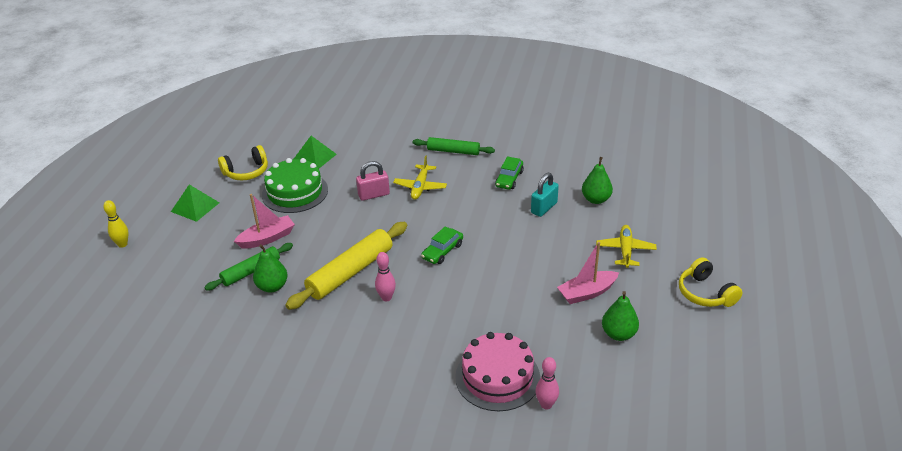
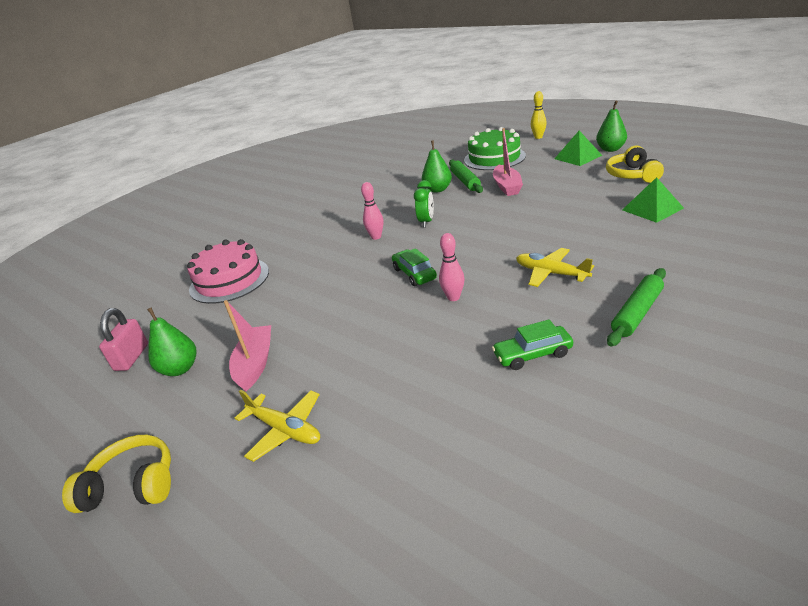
camera: 120 degrees right, 5 degrees down
(295, 192) = (579, 198): green cake -> green cake (494, 158)
(350, 272) = (426, 222): yellow rolling pin -> green clock
(374, 195) = (550, 241): pink padlock -> pink padlock (132, 357)
(509, 179) = (532, 354): green car -> green car turned 60 degrees counterclockwise
(544, 208) = (438, 372): turquoise padlock -> none
(546, 405) = (174, 299): pink bowling pin -> pink bowling pin (453, 297)
(596, 199) = (420, 442): green pear -> green pear (610, 149)

